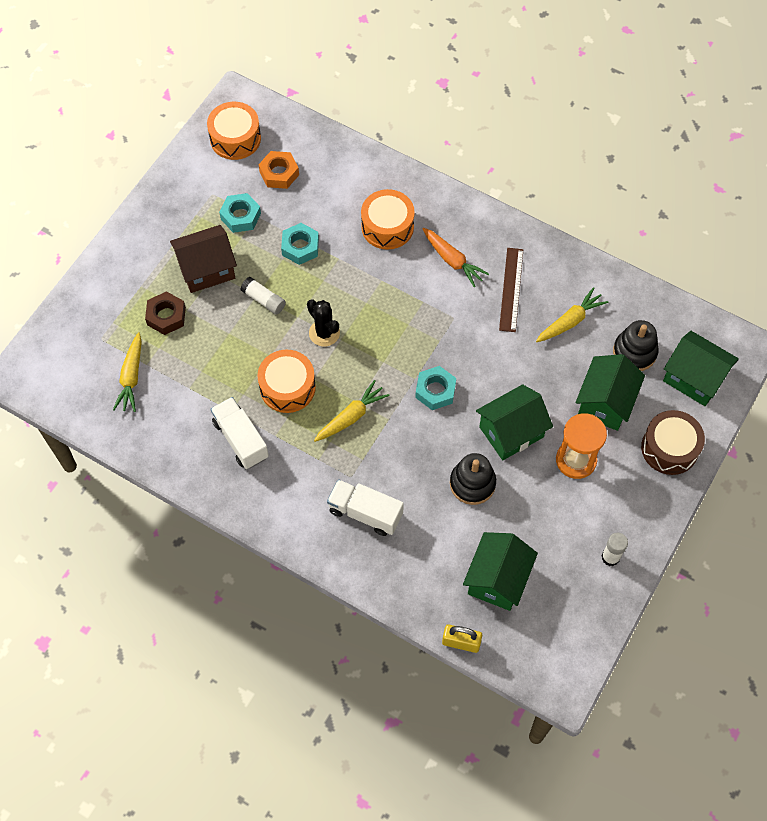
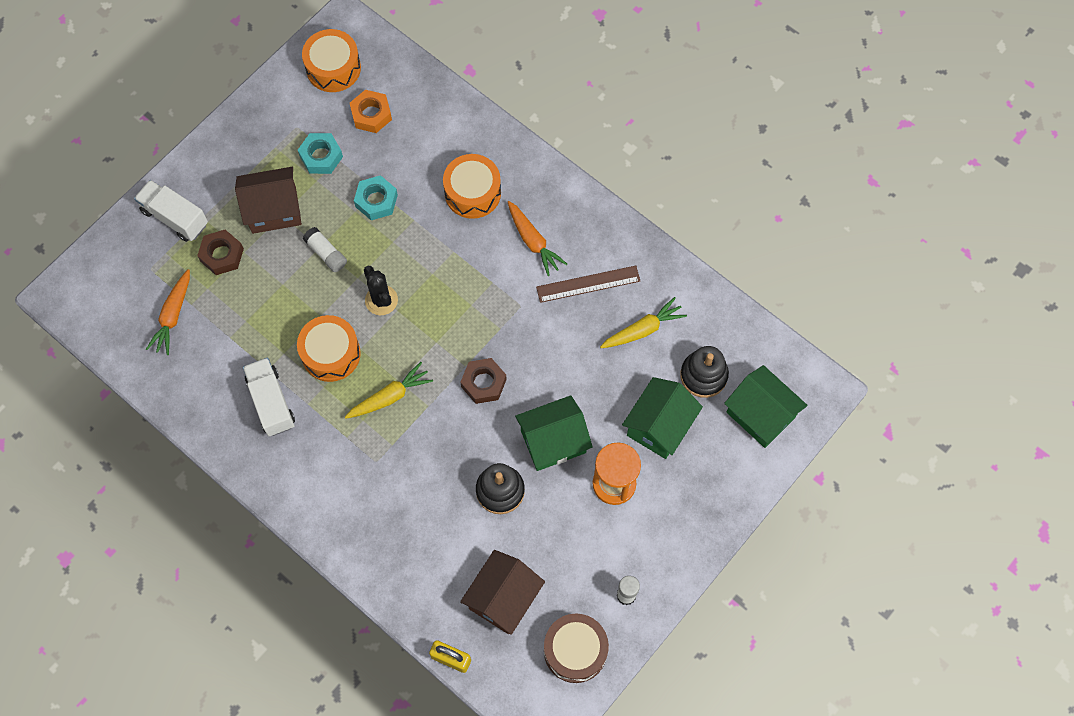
camera: 10 degrees right, 5 degrees up
(131, 377) = (173, 316): yellow carrot -> orange carrot
(365, 513) = (382, 503): white truck -> white truck (175, 217)
(435, 391) = (483, 383): turquoise nut -> brown nut
(497, 579) = (503, 598): green house -> brown house
(511, 289) = (588, 284): brown ruler -> brown ruler turned 60 degrees clockwise
(669, 448) = (716, 487): brown drum -> brown drum (575, 650)

